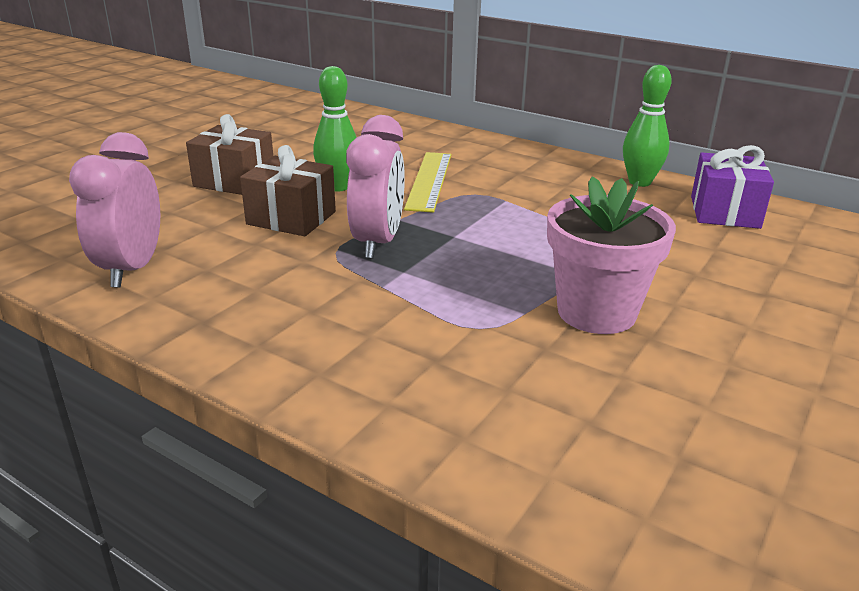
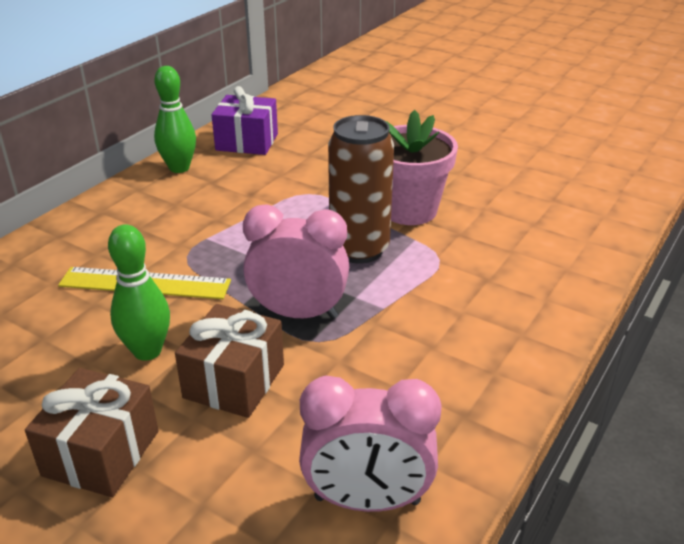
camera: 90 degrees left, 5 degrees up
(494, 275) = (359, 249): none -> brown can

